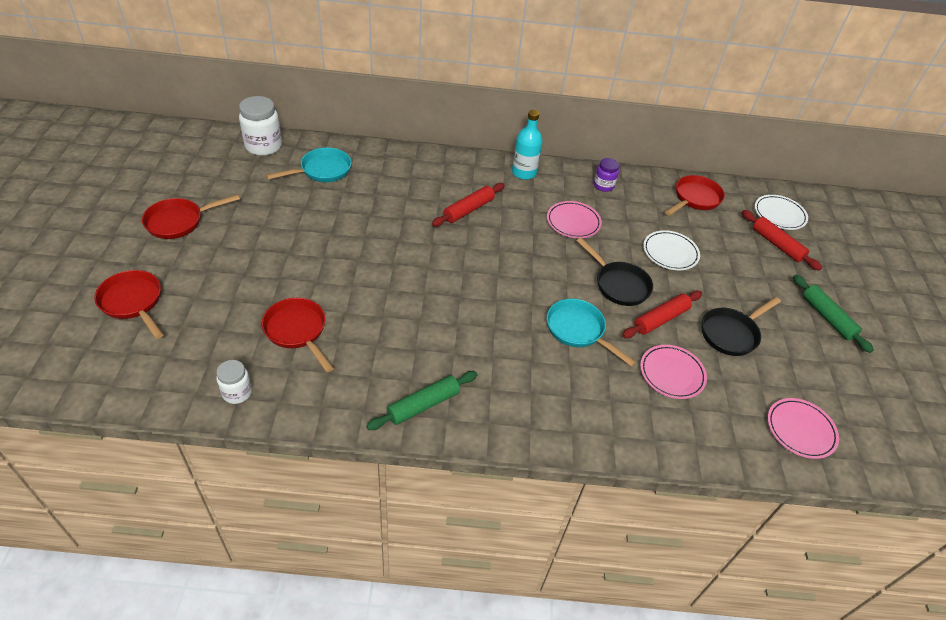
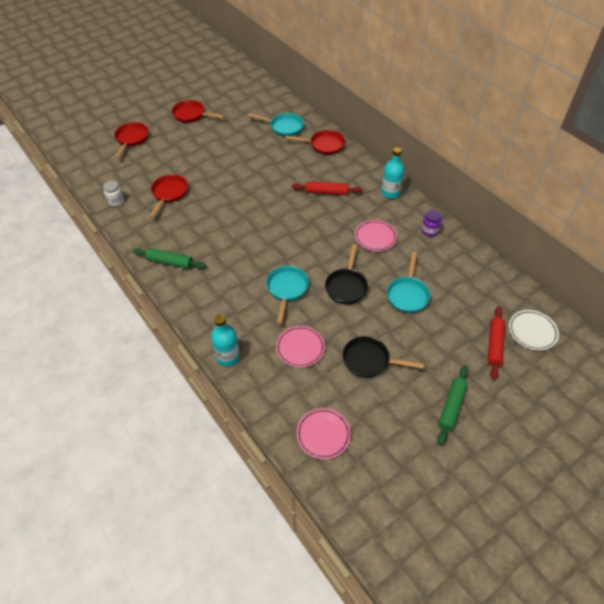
camera: 55 degrees right, 5 degrees up
(263, 146) = (274, 99): white jar -> none
(632, 444) = (228, 356): none -> turquoise bottle
(660, 319) = (340, 320): red rolling pin -> none
(670, 253) = (408, 294): white plate -> turquoise pan
(695, 199) = (482, 279): red pan -> red pan (324, 145)

